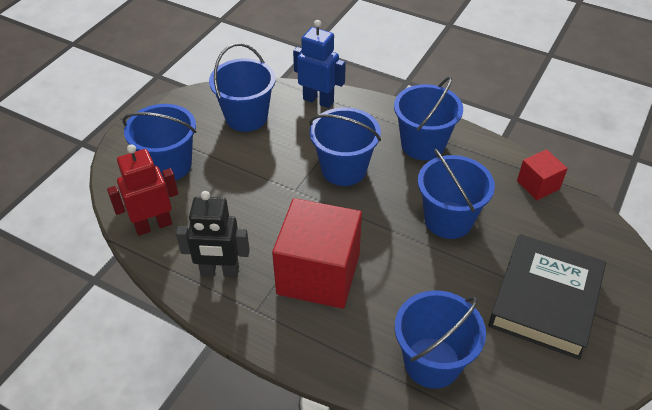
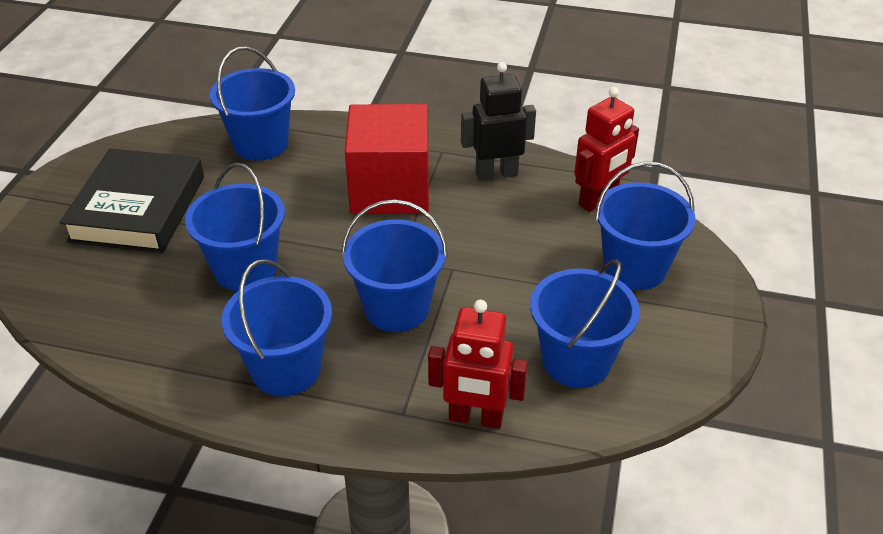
camera: 165 degrees right, 5 degrees down
(318, 100) = (475, 418): blue robot -> red robot
(538, 185) = (114, 338): red cube -> none

